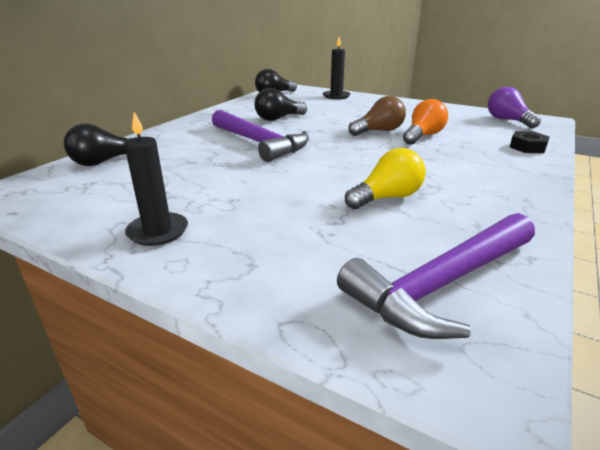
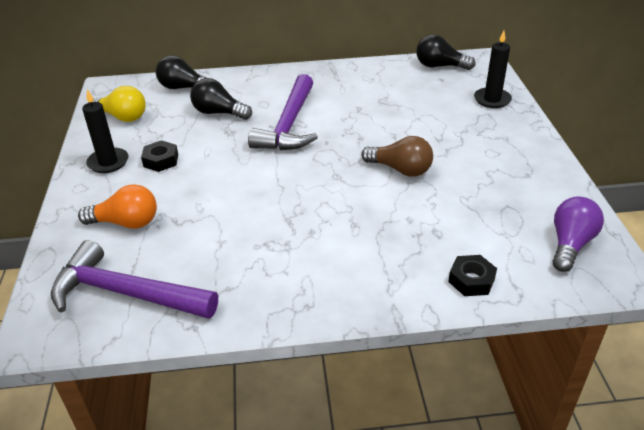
camera: 55 degrees right, 10 degrees up
(212, 202) = (161, 160): none -> black nut
(278, 118) = (364, 104): black light bulb -> black light bulb (219, 113)
(387, 198) = (238, 229): yellow light bulb -> yellow light bulb (122, 117)
(423, 136) = (420, 200): orange light bulb -> orange light bulb (126, 223)

